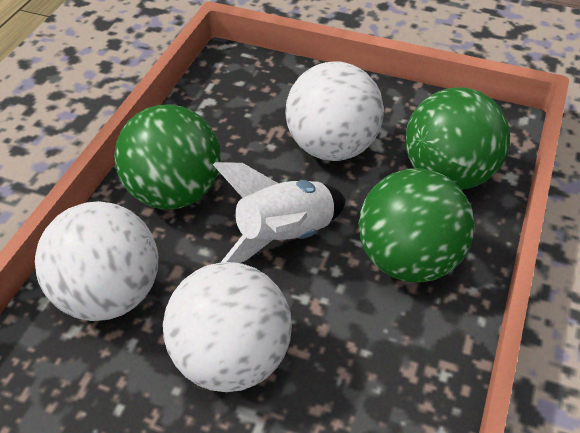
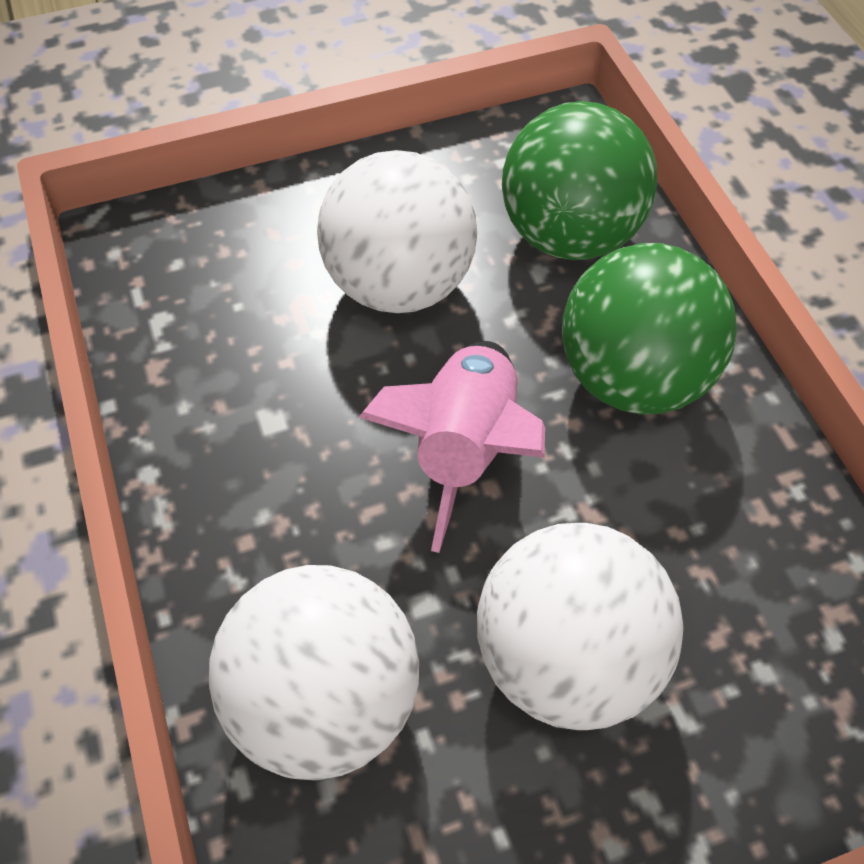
camera: 40 degrees left, 10 degrees up
(174, 193) = (257, 489): green ball -> none
(285, 236) = (465, 448): white rocket -> pink rocket

